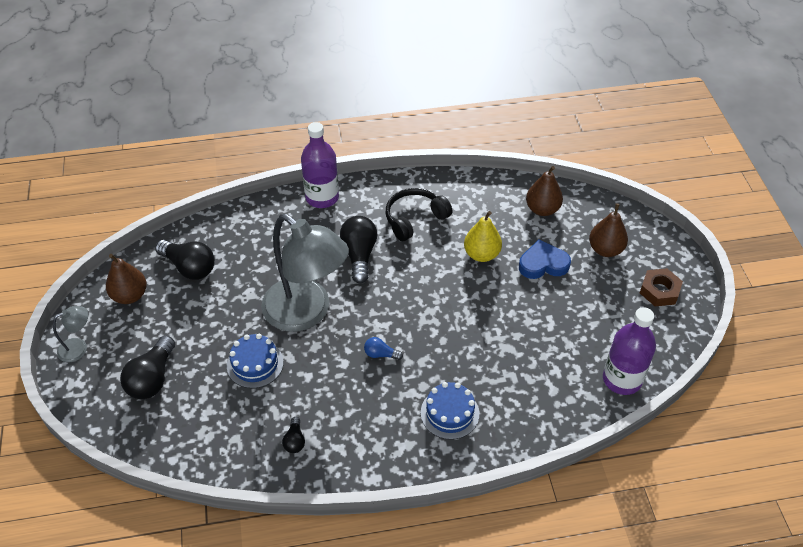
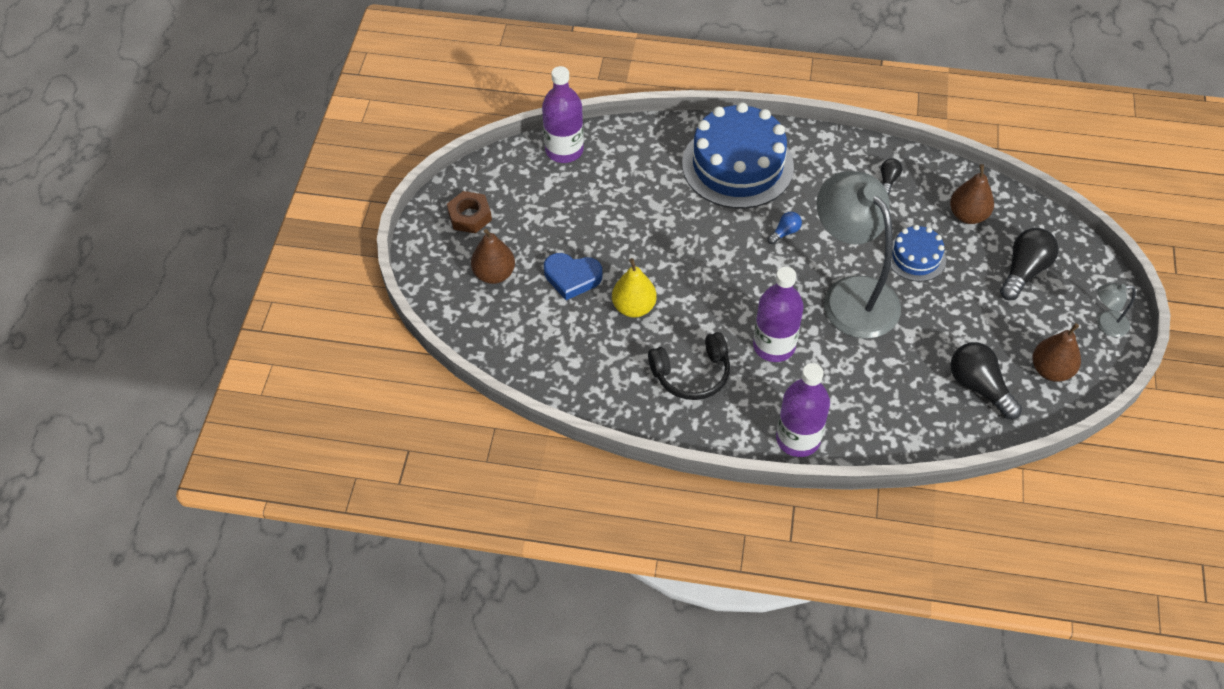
camera: 160 degrees left, 5 degrees up
(359, 255) = (774, 346): black light bulb -> purple bottle
(380, 354) = (785, 232): blue light bulb -> blue light bulb turned 75 degrees counterclockwise
(449, 413) = (737, 165): blue cake -> blue cake, size x1.98
(542, 209) = (534, 342): brown pear -> brown pear (968, 215)

